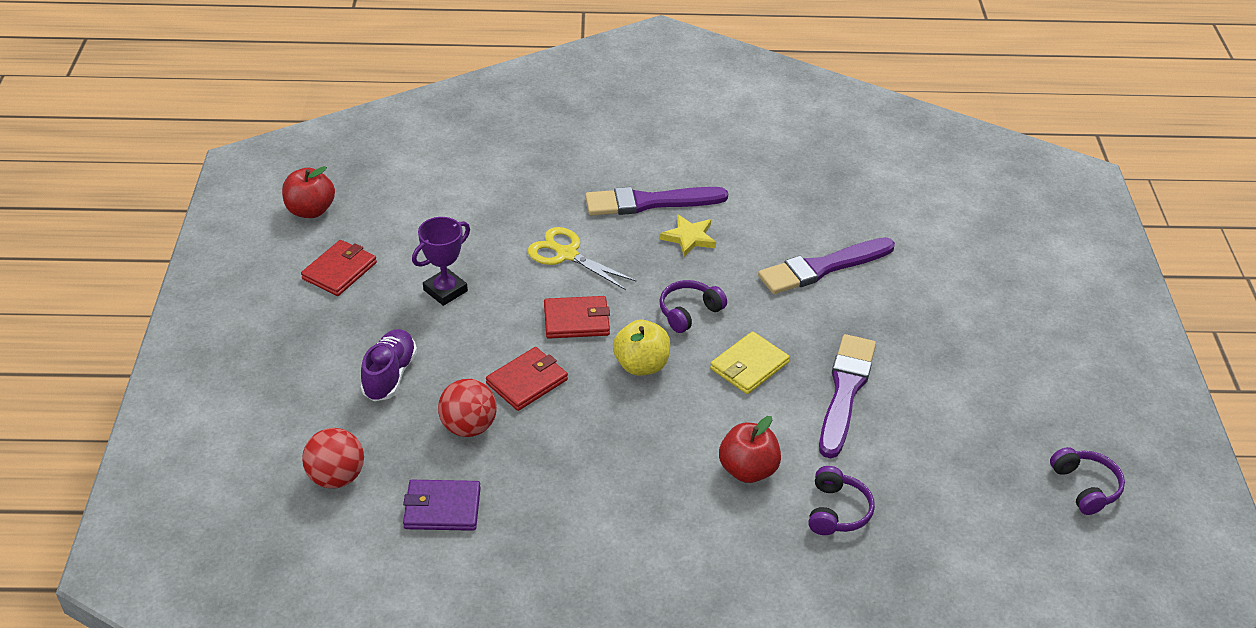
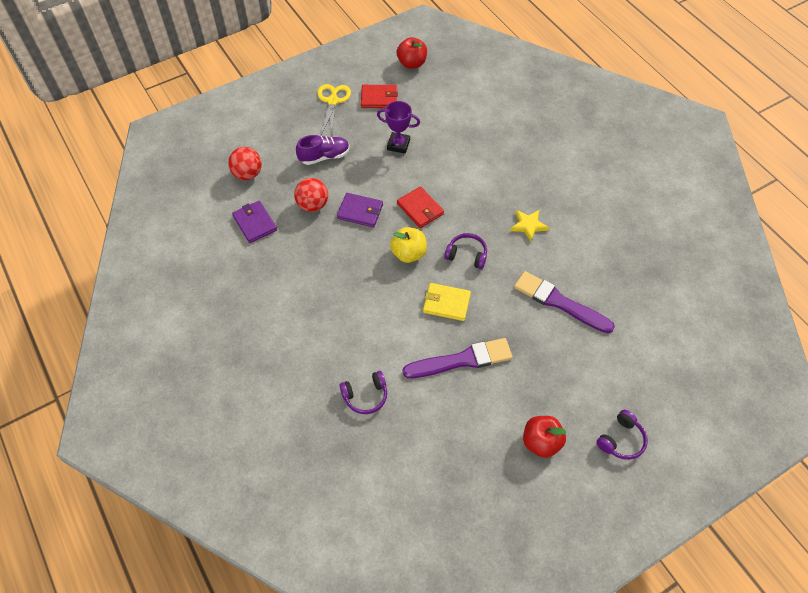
camera: 60 degrees right, 15 degrees up
(527, 381) = (360, 211): red wallet -> purple wallet
(567, 254) = (467, 179): yellow scissors -> yellow scissors (333, 101)
(649, 202) = (542, 193): purple brush -> none
(748, 470) = (366, 339): red apple -> red apple (541, 442)
(1085, 487) = (477, 527): purple headphones -> purple headphones (621, 440)

